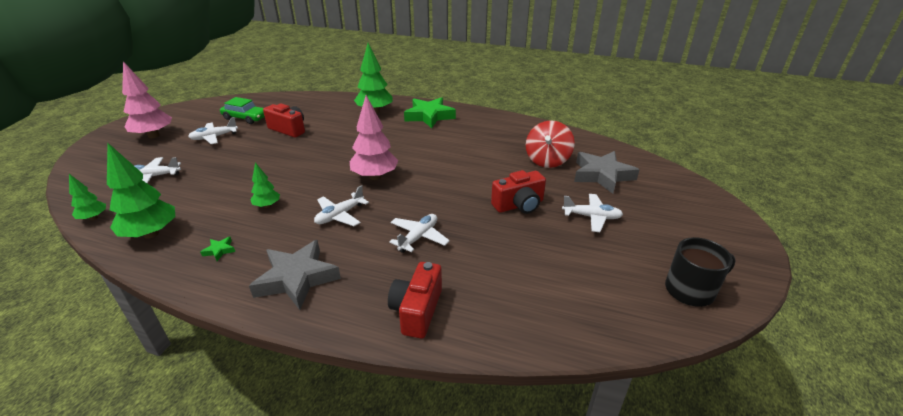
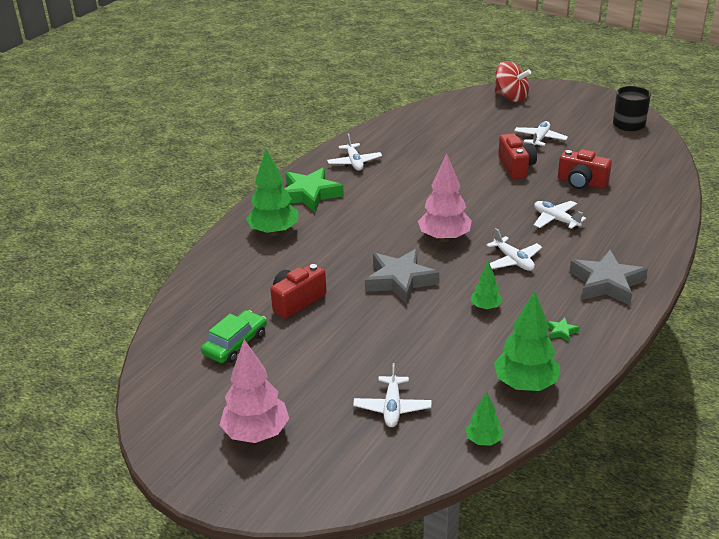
camera: 75 degrees left, 0 degrees up
(214, 137) = (291, 368): white plane -> white plane (354, 162)
(417, 310) = (646, 227): red camera -> red camera (581, 183)
(547, 160) = (442, 141): red spinning top -> red spinning top (511, 97)
(602, 175) = (477, 121): grey star -> grey star (400, 280)

